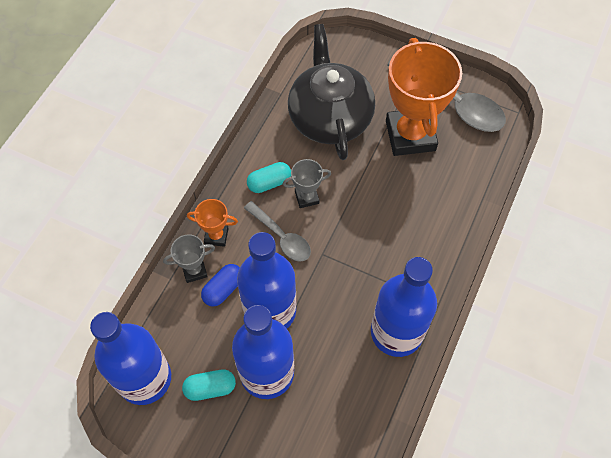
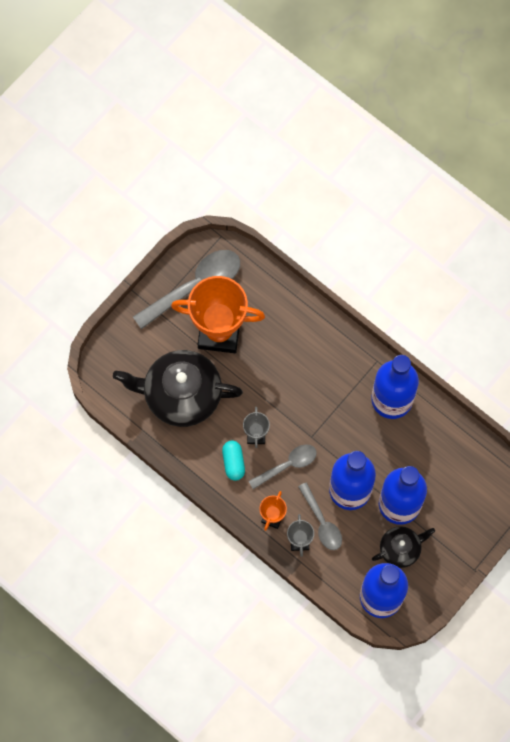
camera: 75 degrees left, 10 degrees up
(210, 388) = (400, 549): turquoise capsule -> black teapot
(223, 289) = (322, 522): blue capsule -> grey spoon

